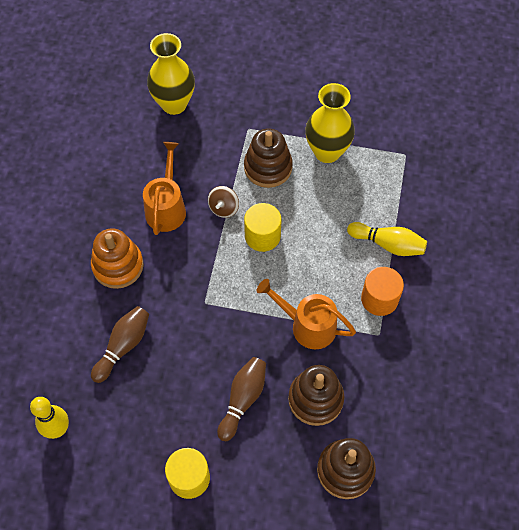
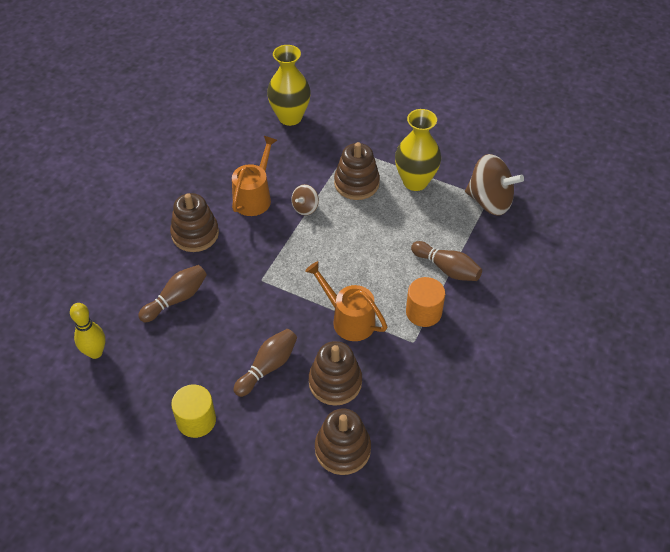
camera: 15 degrees right, 10 degrees down
(118, 266) = (195, 234): orange stacking toy -> brown stacking toy
(262, 236) = (332, 237): yellow cylinder -> none
(388, 244) = (447, 268): yellow bowling pin -> brown bowling pin
(408, 157) = (489, 201): none -> brown spinning top

